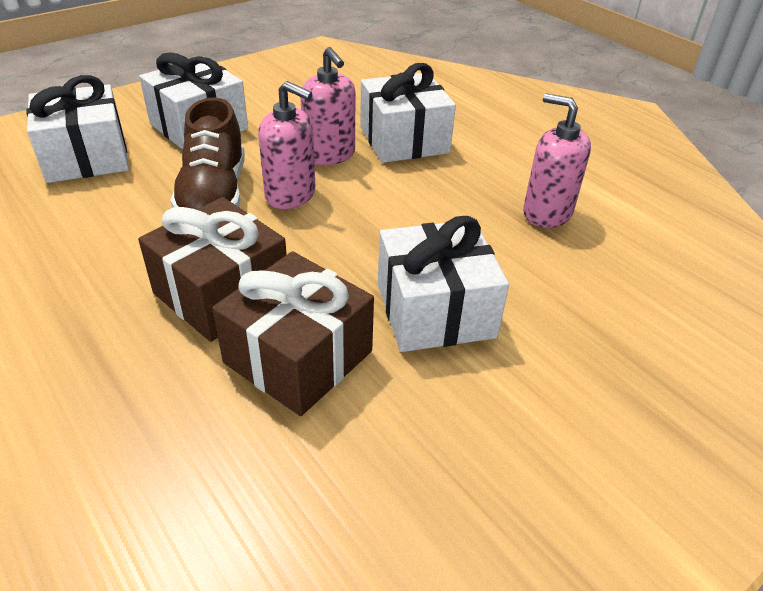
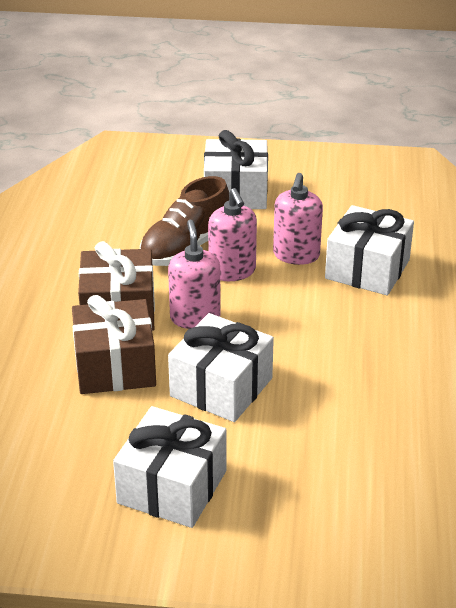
camera: 45 degrees right, 5 degrees down
(86, 157) = (142, 185): white gift -> white gift (172, 487)
(547, 213) = (391, 373): pink soap dispenser -> pink soap dispenser (195, 317)

